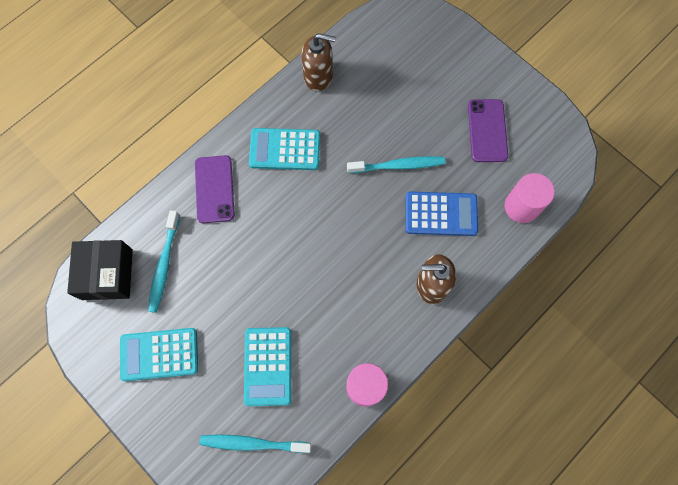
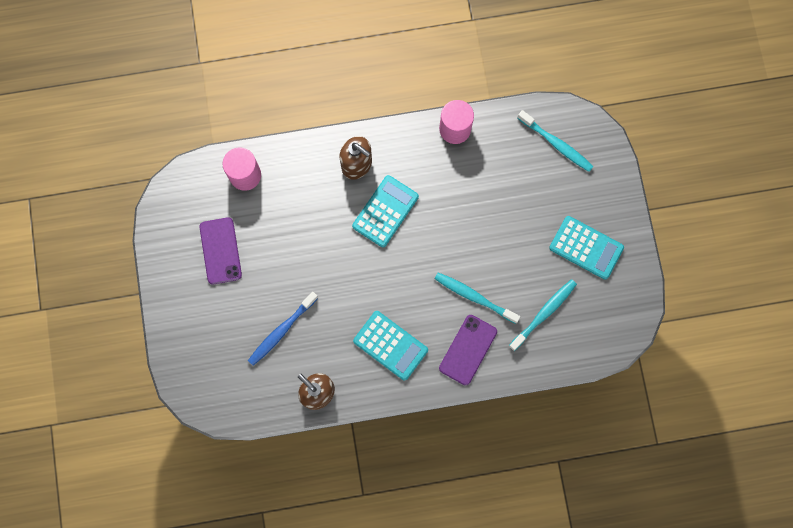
camera: 145 degrees left, 5 degrees up
(107, 274) = (591, 335): black box -> none
(268, 366) = (513, 187): turquoise calculator -> turquoise calculator (385, 211)
(385, 103) = (281, 331): none -> blue toothbrush
(398, 165) = (312, 270): turquoise toothbrush -> turquoise toothbrush (474, 297)
(441, 214) = (309, 210): blue calculator -> none
(487, 131) = (220, 251): purple phone -> purple phone turned 45 degrees counterclockwise

